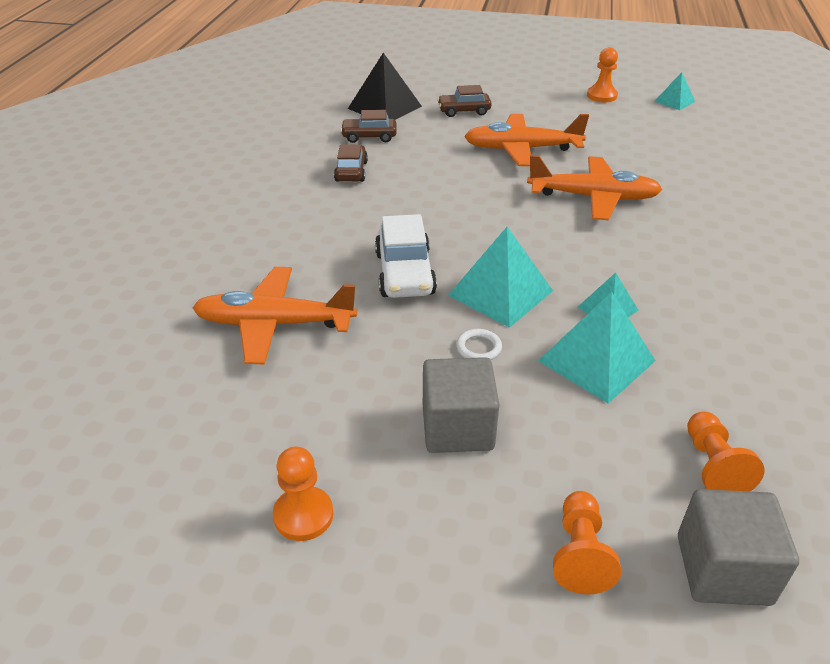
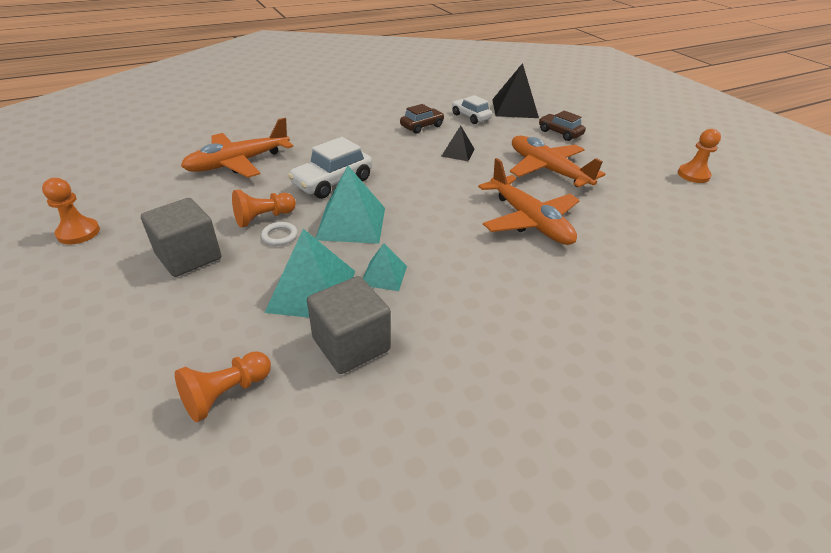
camera: 50 degrees right, 0 degrees up
(275, 324) = (239, 163): orange plane -> orange plane turned 90 degrees counterclockwise
(369, 137) = (470, 117): brown car -> white car
(434, 176) = (458, 152): none -> black pyramid
(580, 553) = (90, 351): orange pawn -> orange pawn (264, 218)
(674, 101) = (759, 211): turquoise pyramid -> none
(723, 569) = (102, 436): grey cube -> grey cube (351, 344)

